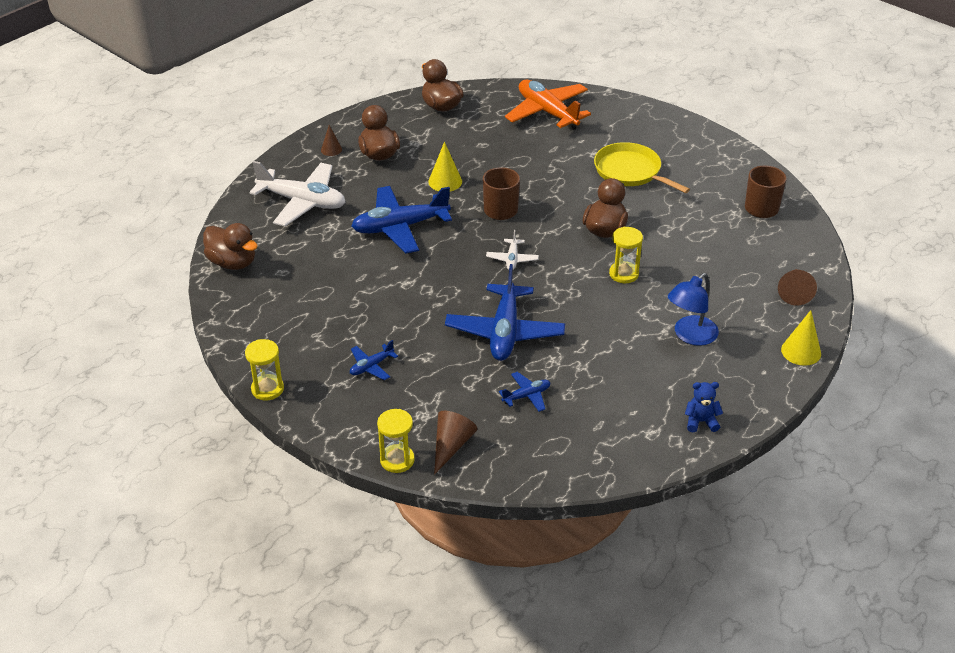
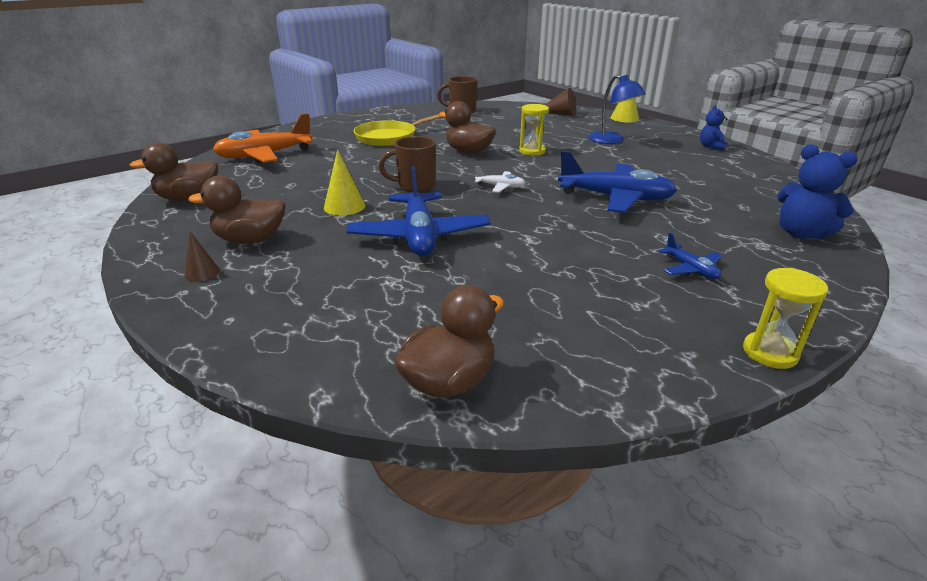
camera: 80 degrees left, 10 degrees down
(302, 202) = (317, 303): white plane -> none
(397, 460) = (846, 263): yellow hourglass -> none
(451, 446) = (801, 234): brown cone -> blue teddy bear
(526, 396) = (707, 196): blue plane -> none

